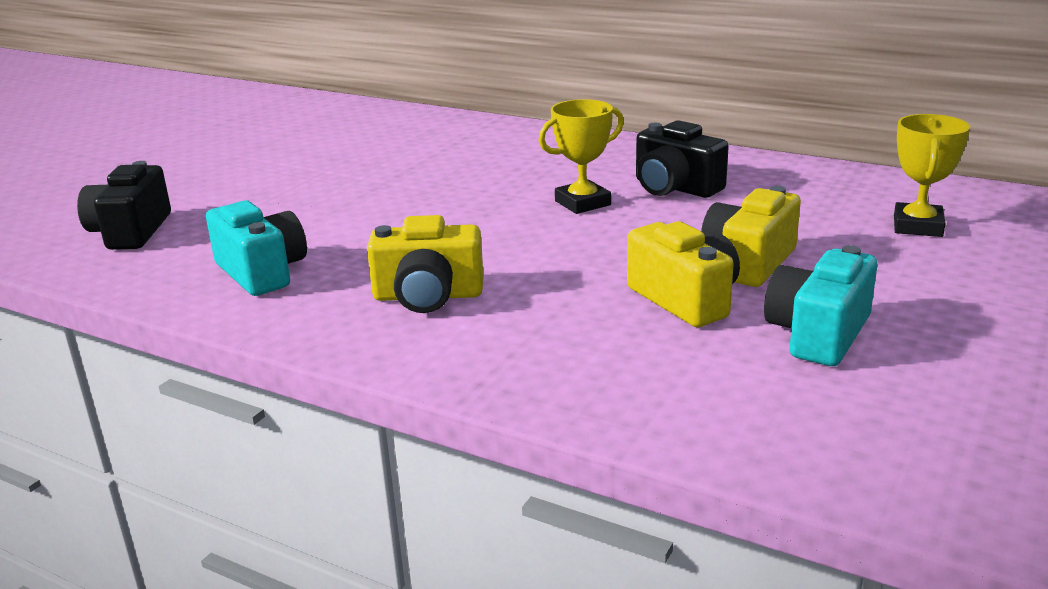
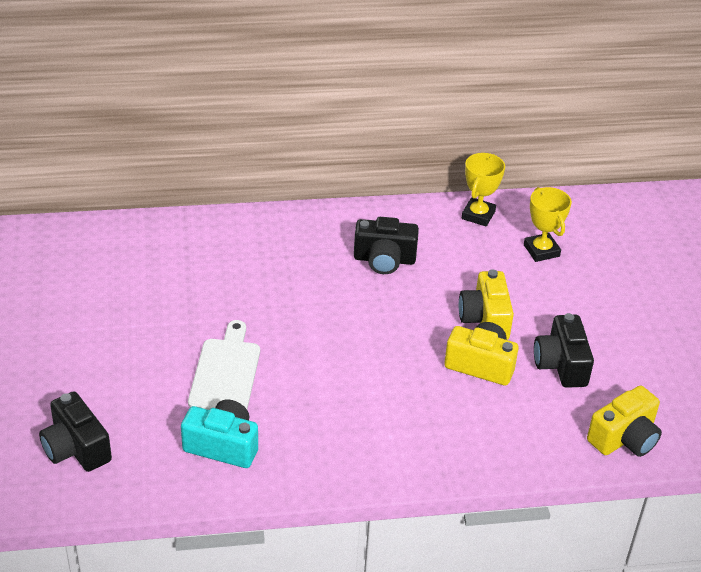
camera: 40 degrees left, 15 degrees up
(360, 222) = (226, 372): none -> white cutting board
(428, 296) = (346, 422): yellow camera -> yellow camera (624, 438)
(582, 203) = (345, 297): yellow trophy -> yellow trophy (478, 215)
(818, 334) = (561, 364): turquoise camera -> black camera

